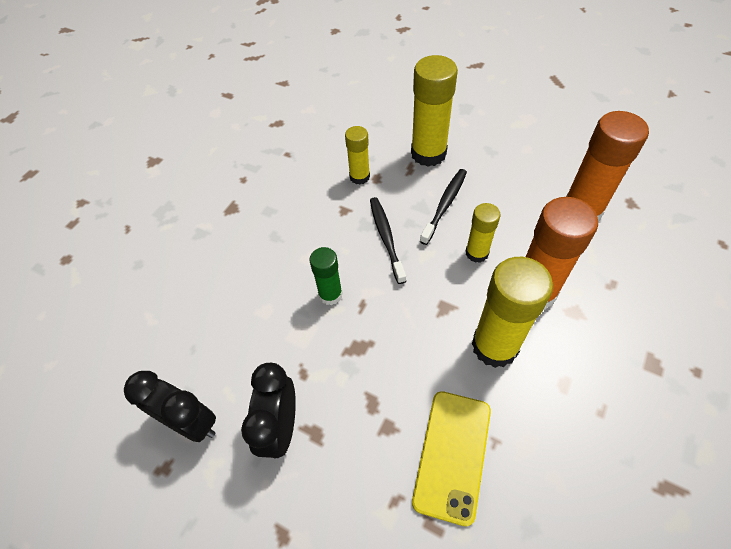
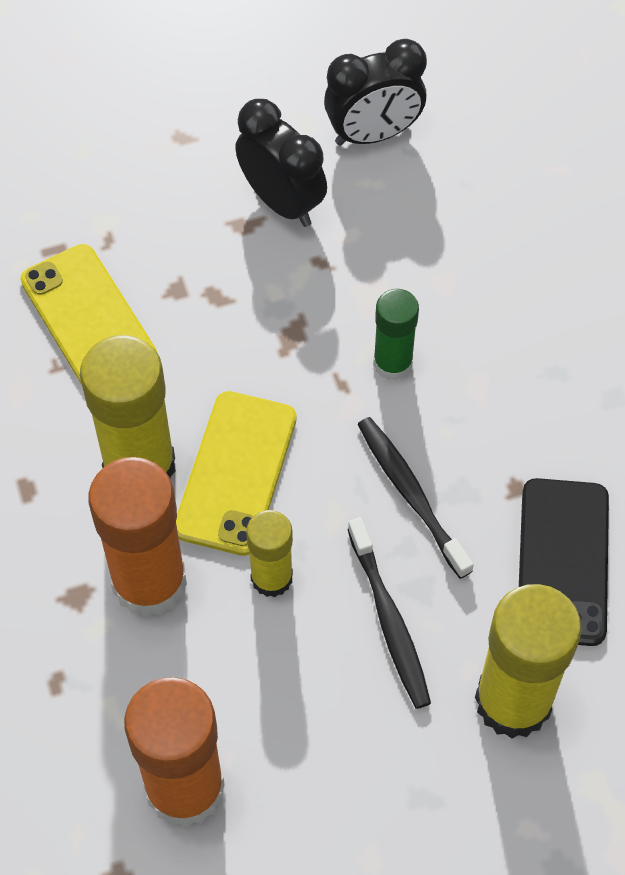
camera: 130 degrees right, 5 degrees up
(359, 177) = (563, 561): yellow glue stick -> black phone
(386, 238) = (411, 495): black toothbrush -> black toothbrush turned 150 degrees counterclockwise
(450, 305) = (236, 473): none -> yellow phone

